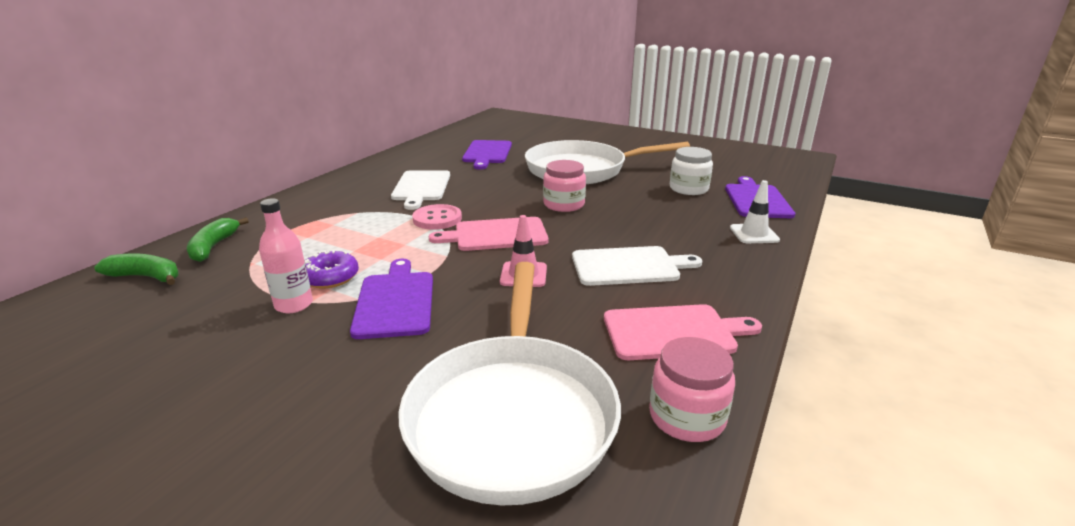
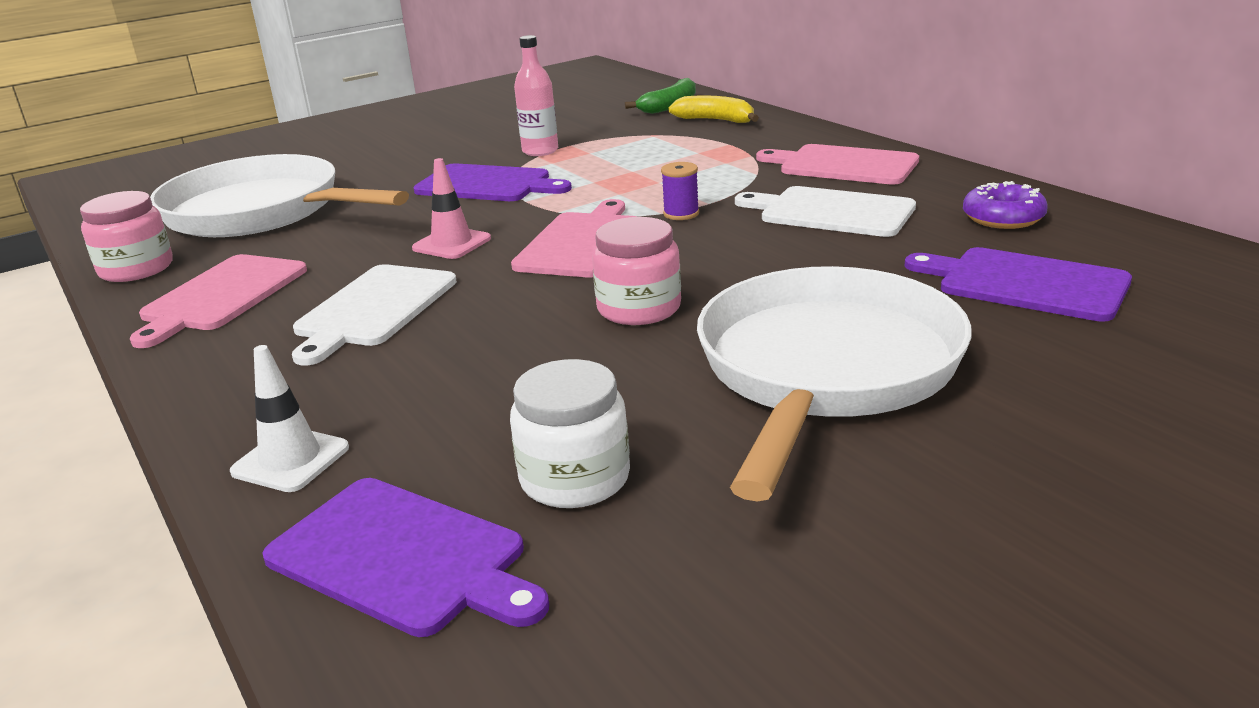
camera: 120 degrees right, 0 degrees up
(213, 247) = (716, 120): green banana -> yellow banana
(330, 277) = (577, 162): purple donut -> purple donut (1003, 218)
(340, 194) = (843, 165): none -> pink cutting board
(437, 219) = (681, 214): pink button -> purple spool

